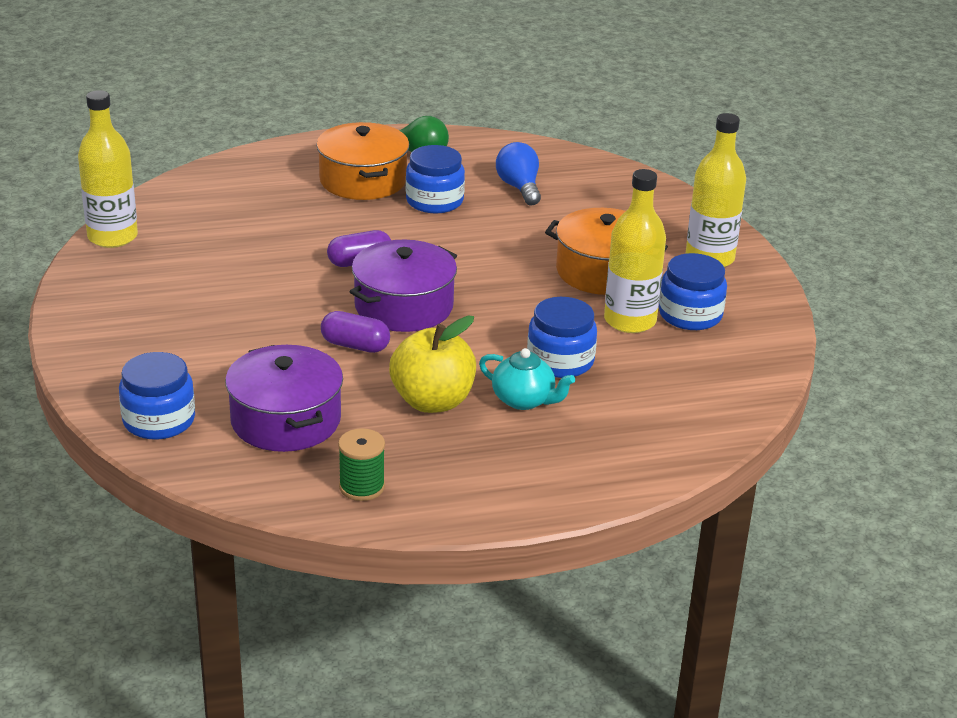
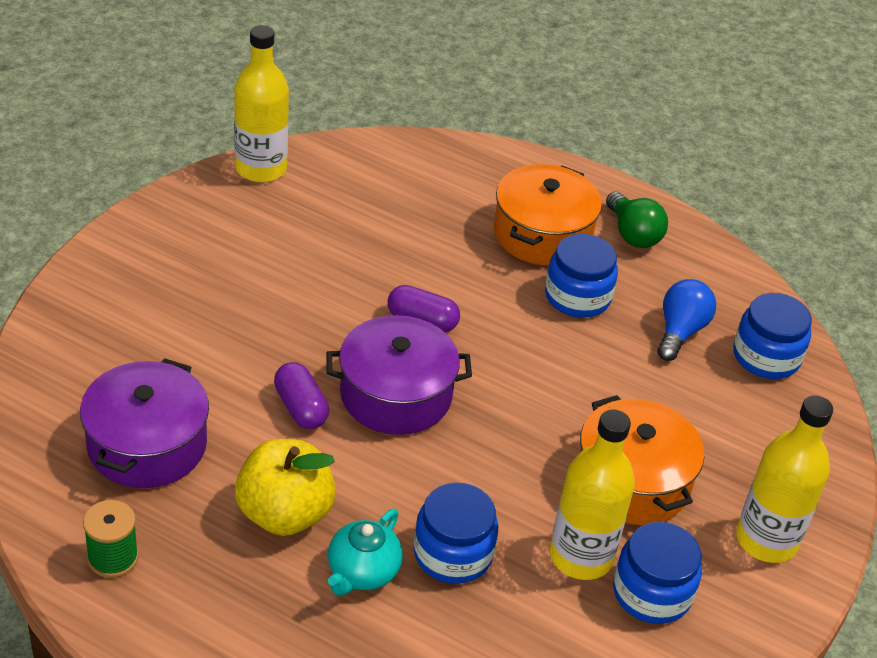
camera: 40 degrees right, 10 degrees up
(159, 420) = (59, 375): blue jar -> blue jar (766, 356)
(524, 400) = (362, 572): turquoise teapot -> turquoise teapot turned 45 degrees clockwise

